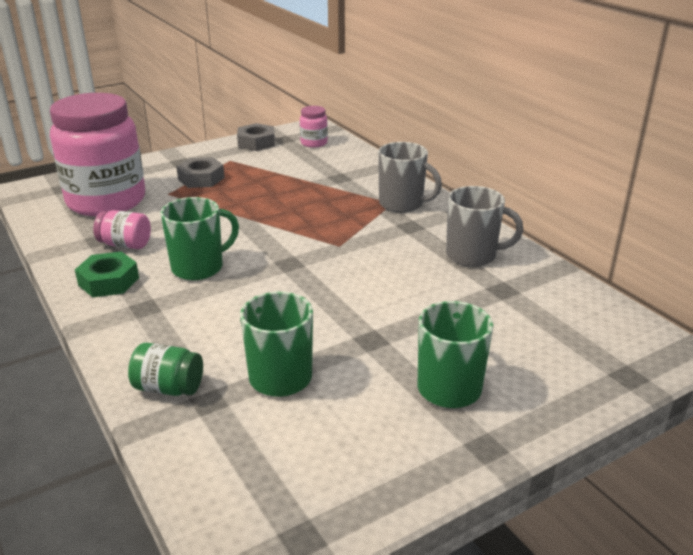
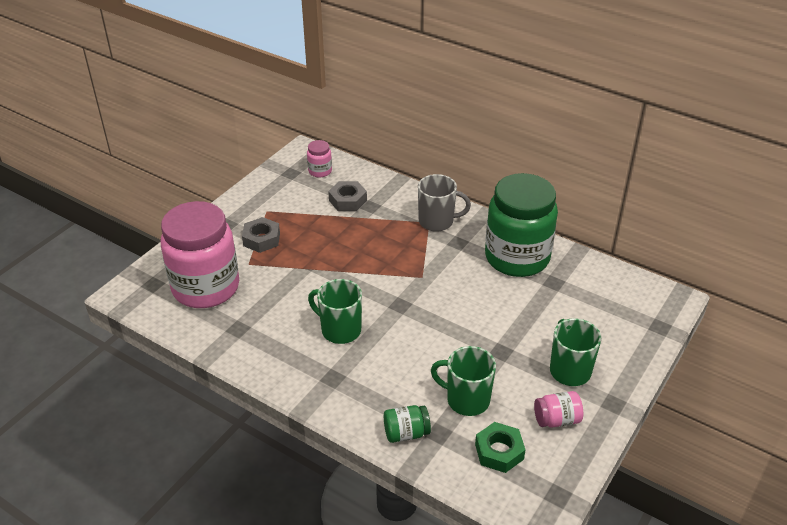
camera: 25 degrees left, 10 degrees up
(109, 281) = (285, 364): green nut -> green nut (499, 451)
(125, 245) = (264, 327): pink jar -> pink jar (556, 419)
(199, 267) = (340, 330): green mug -> green mug turned 90 degrees counterclockwise
(256, 143) = (272, 184): grey nut -> grey nut (348, 200)
(472, 255) = (517, 258): grey mug -> green jar

